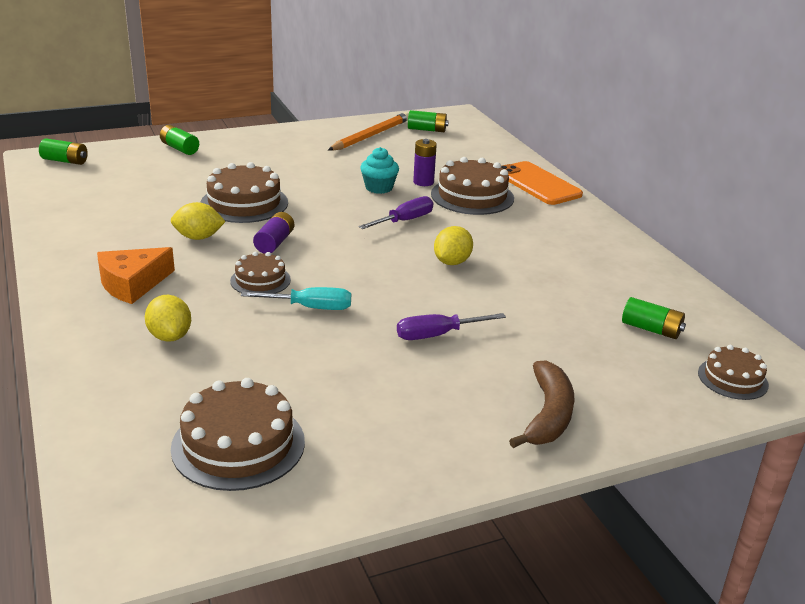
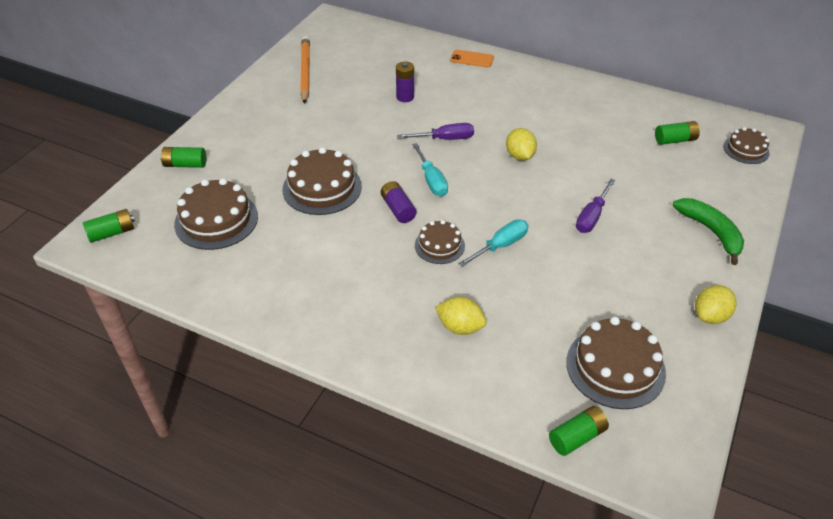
camera: 40 degrees left, 15 degrees up
(132, 284) = (367, 306): orange cheese -> none
(198, 237) = (343, 238): yellow lemon -> yellow lemon (710, 316)
(338, 239) = (431, 180): none -> turquoise screwdriver
(379, 188) = (386, 119): turquoise cupcake -> none
(404, 221) = (445, 139): purple screwdriver -> purple screwdriver turned 75 degrees clockwise
(427, 130) = (334, 45): green battery -> green battery (577, 437)
(472, 196) = (451, 92): brown cake -> brown cake (216, 220)
(537, 184) = (472, 59): orange phone -> orange phone, size x0.57
(548, 415) = (711, 232): brown banana -> green banana

